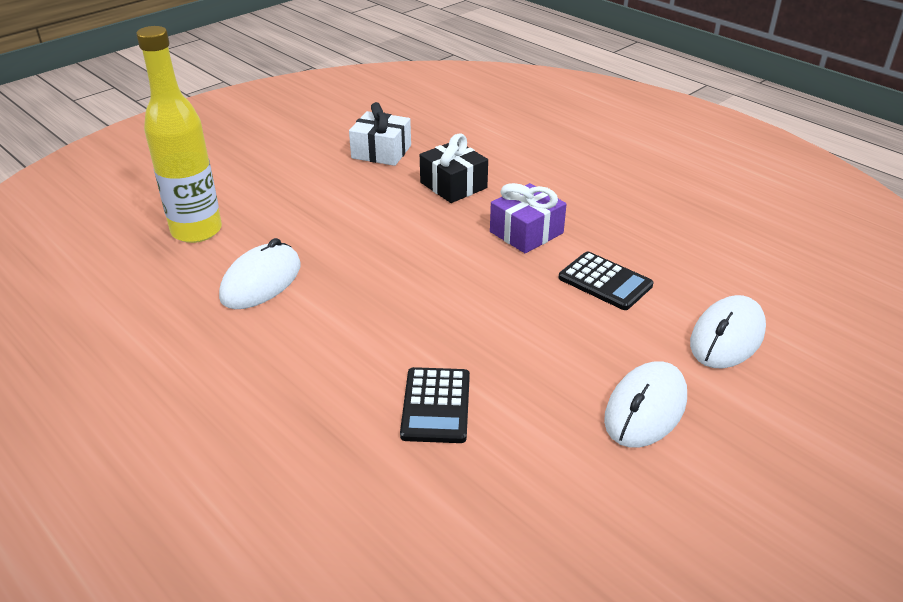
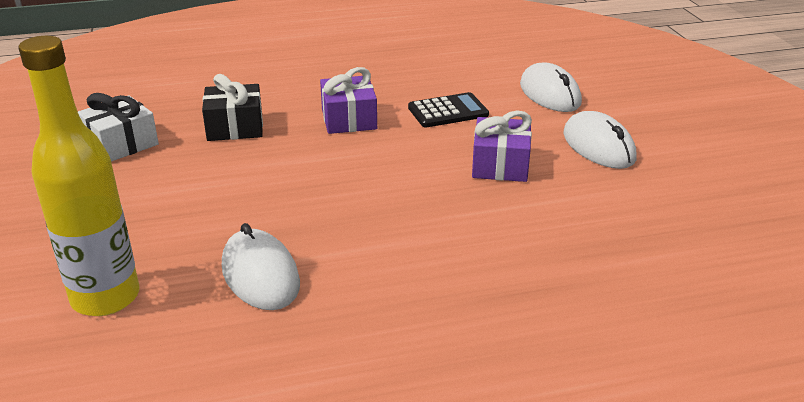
camera: 60 degrees left, 5 degrees down
(436, 405) = (531, 228): black calculator -> none
(534, 349) = (500, 165): none -> purple gift

